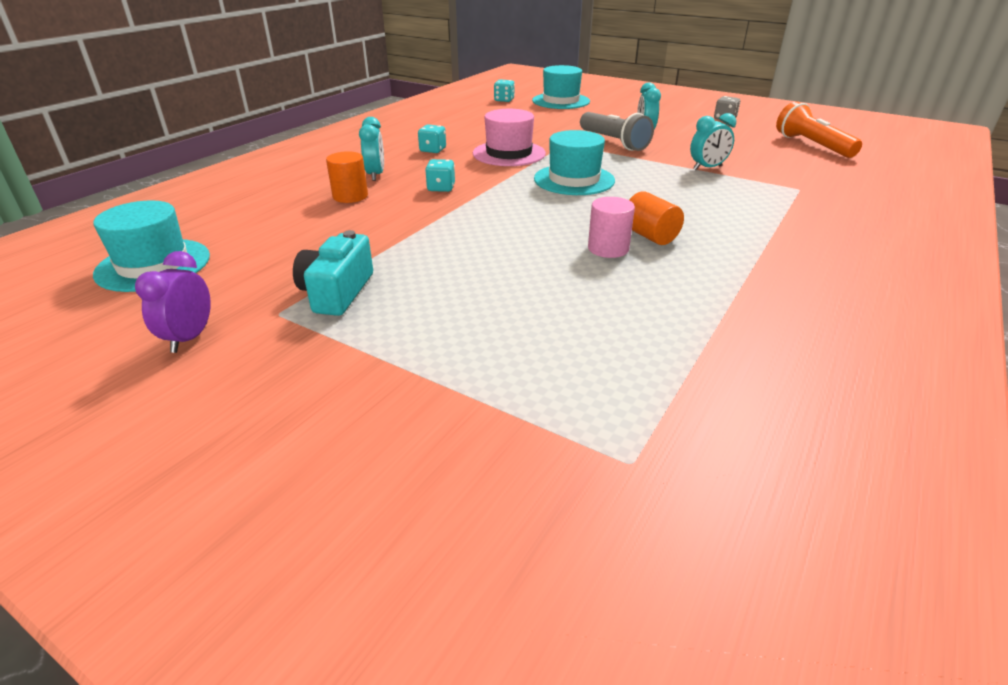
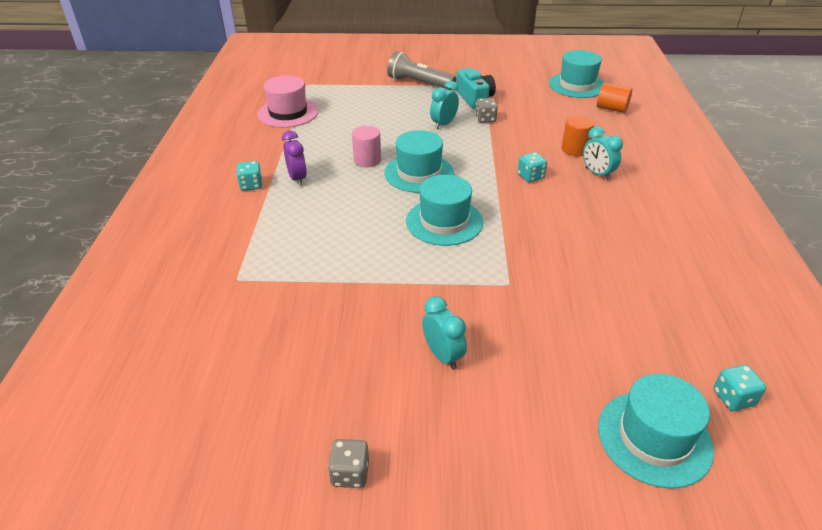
camera: 150 degrees right, 5 degrees up
(190, 338) = (498, 71): purple clock -> purple clock (297, 178)
(381, 255) = (485, 119): none -> grey dice
(433, 150) = (612, 222): turquoise dice -> turquoise dice (251, 185)
(509, 153) = (541, 242): pink hat -> pink hat (288, 113)
(555, 219) = (419, 173): none -> turquoise hat
(613, 142) = (462, 310): grey flashlight -> grey flashlight (419, 83)
(650, 236) = (347, 178): orange cylinder -> orange cylinder (611, 109)
(707, 168) = (334, 287): turquoise clock -> turquoise clock (443, 124)
(812, 145) = (208, 406): orange flashlight -> none

